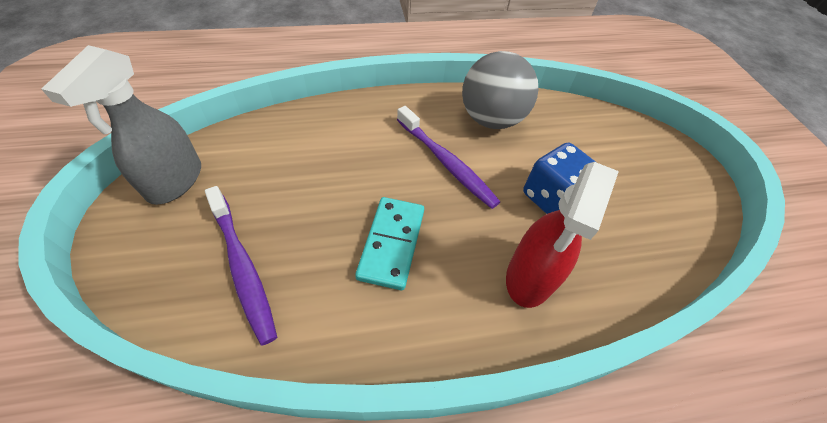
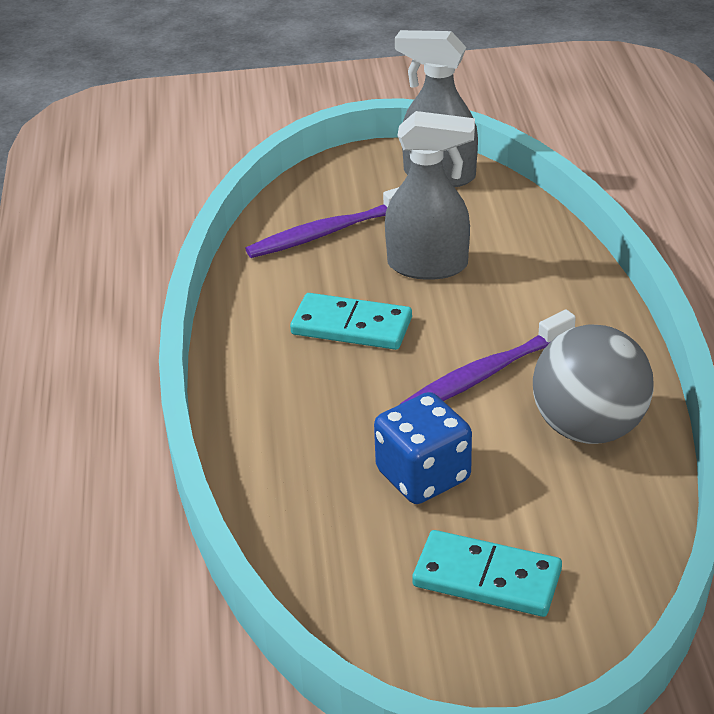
camera: 100 degrees right, 15 degrees down
(313, 191) = (428, 266): none -> grey spray bottle
(530, 277) = (298, 434): red spray bottle -> none
(626, 170) = (487, 578): none -> turquoise domino

